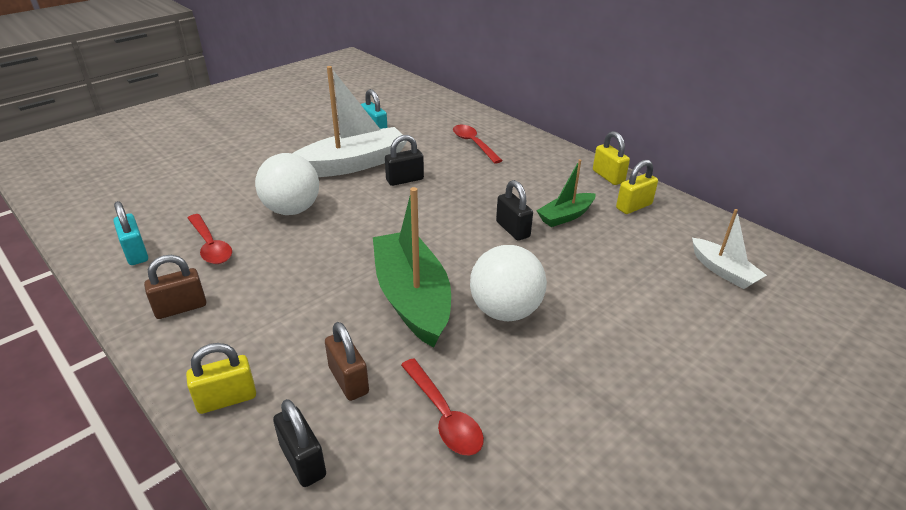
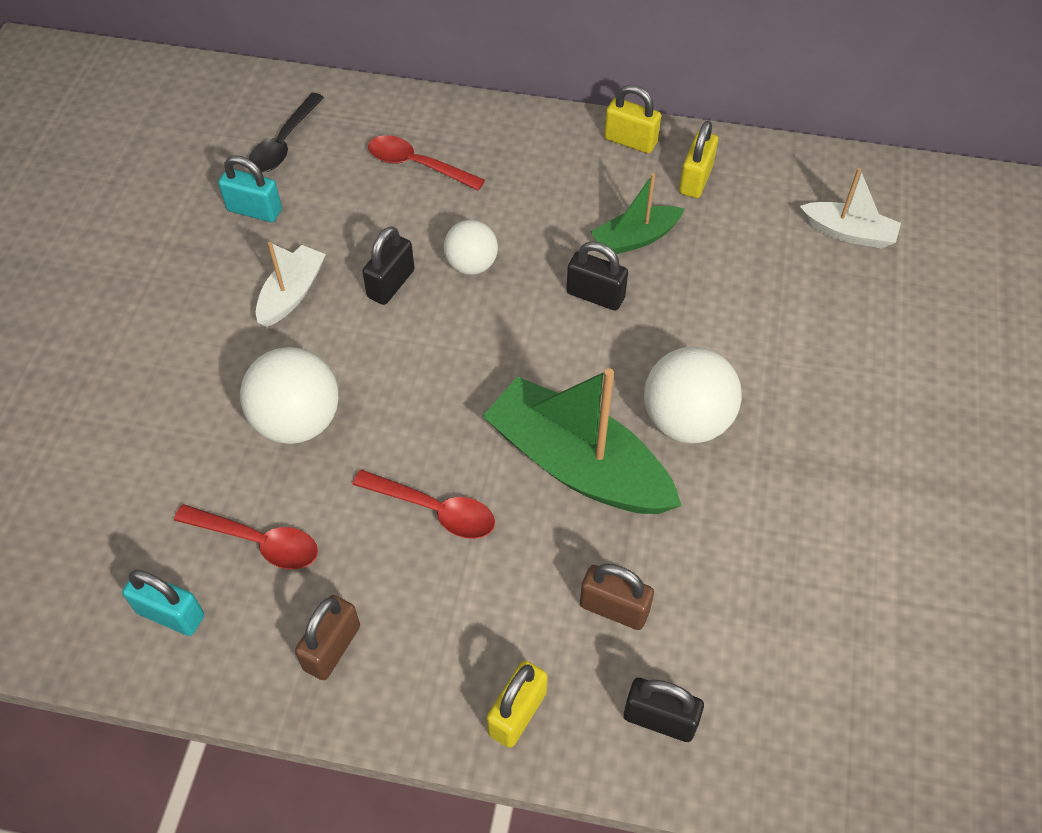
camera: 35 degrees left, 20 degrees up
(352, 164) = (292, 294): white boat -> white boat, size x0.53
(418, 115) = (284, 143): none -> black spoon
(444, 415) = (737, 584): red spoon -> red spoon (434, 510)
(456, 189) = (471, 265): none -> white ball
(565, 216) = (635, 238): green boat -> green boat turned 45 degrees clockwise

